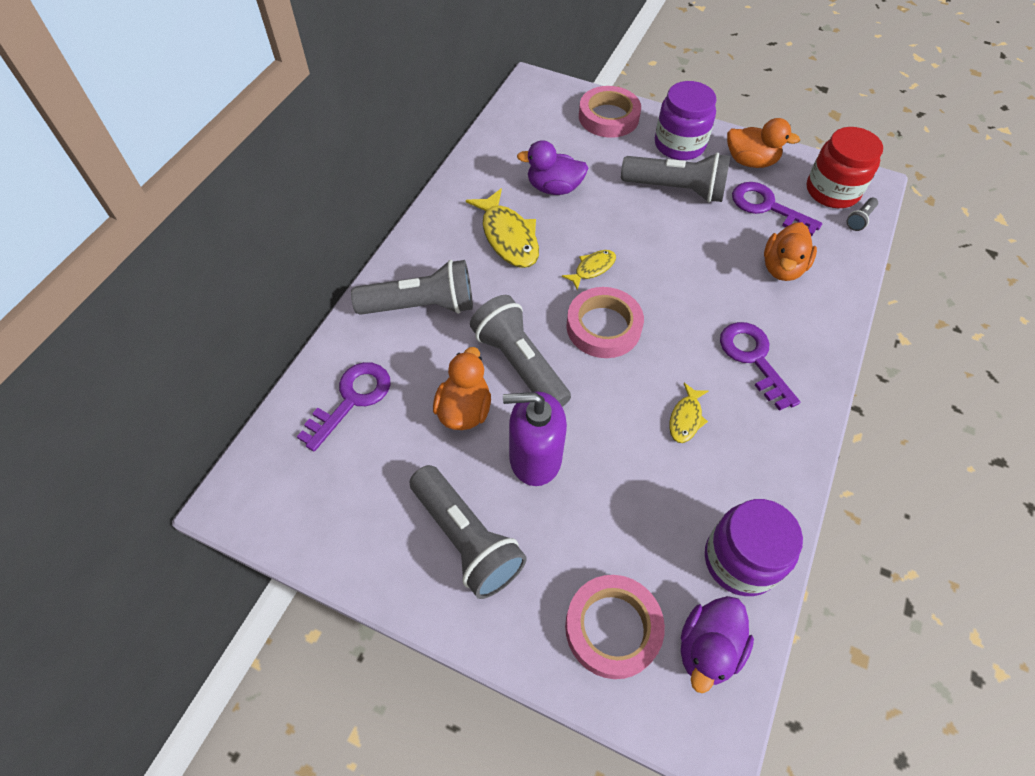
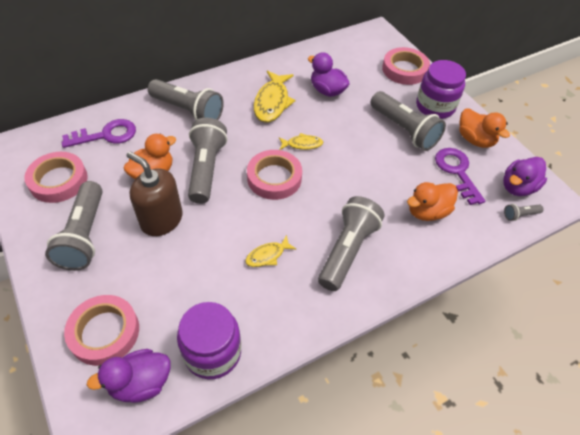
camera: 35 degrees right, 5 degrees down
(356, 497) = (58, 180): none -> pink tape
(535, 458) = (161, 220): purple soap dispenser -> brown soap dispenser
(753, 359) = (347, 250): purple key -> grey flashlight
(832, 191) = (518, 187): red jar -> purple duck

